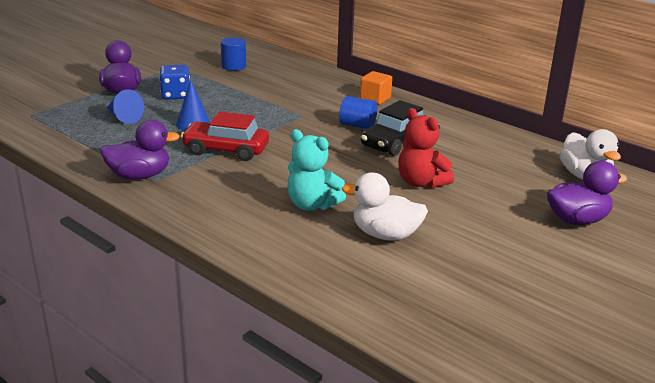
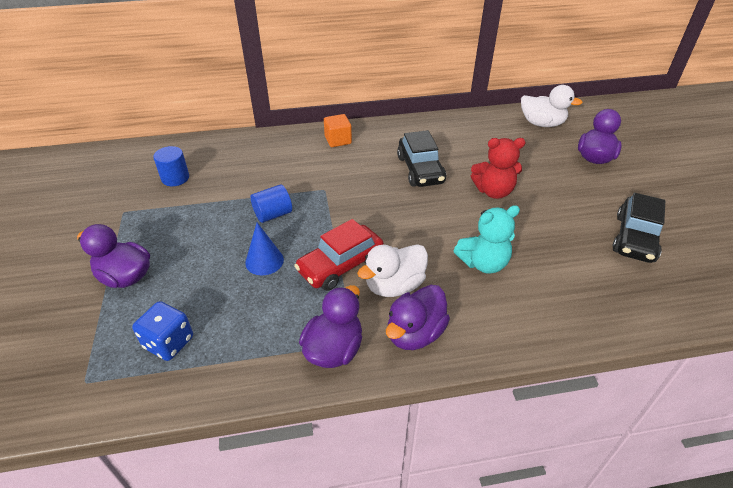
camera: 50 degrees left, 15 degrees up
(123, 117) = (190, 303): blue cone -> none
(175, 95) = (188, 243): blue dice -> blue dice (169, 342)
(191, 200) = (415, 333): none -> purple duck
(357, 125) = (374, 172): blue cylinder -> blue cylinder (273, 214)
(385, 235) = (557, 249): white duck -> white duck (394, 285)
(469, 274) = (635, 238): none -> black car

